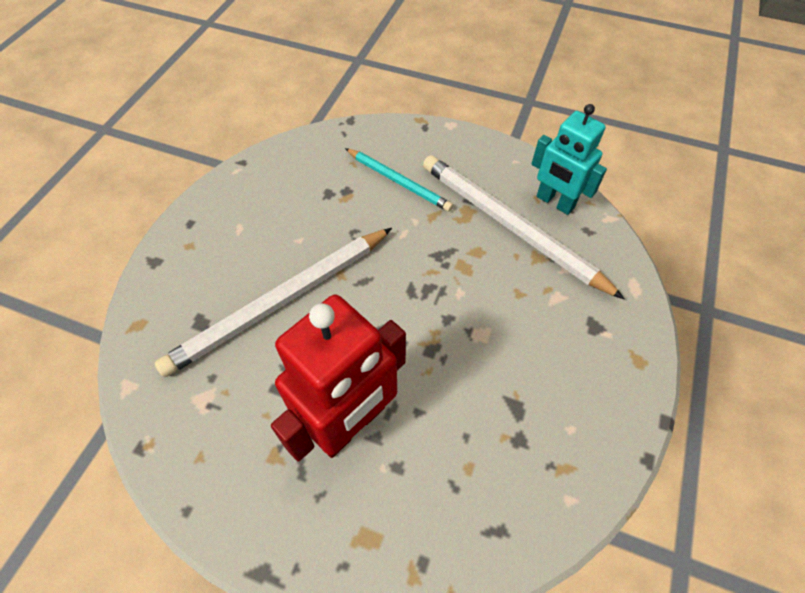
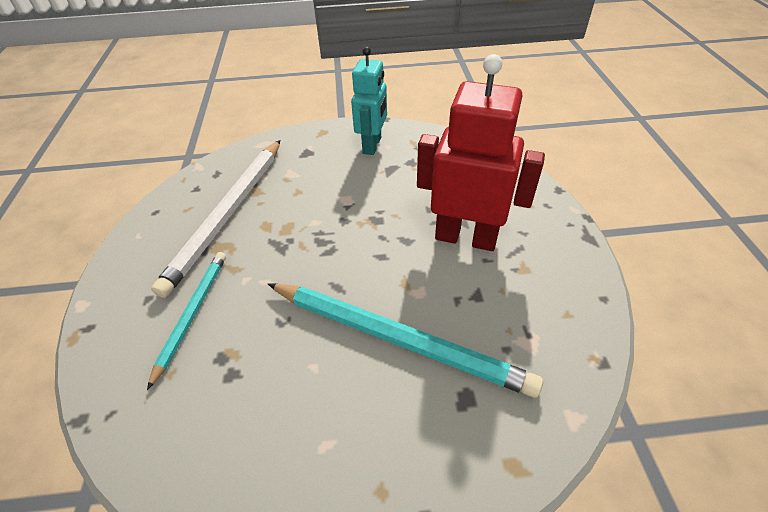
camera: 115 degrees left, 10 degrees down
(281, 302) = (398, 338): white pencil -> turquoise pencil
(555, 202) = (189, 197): turquoise robot -> turquoise robot (372, 145)

